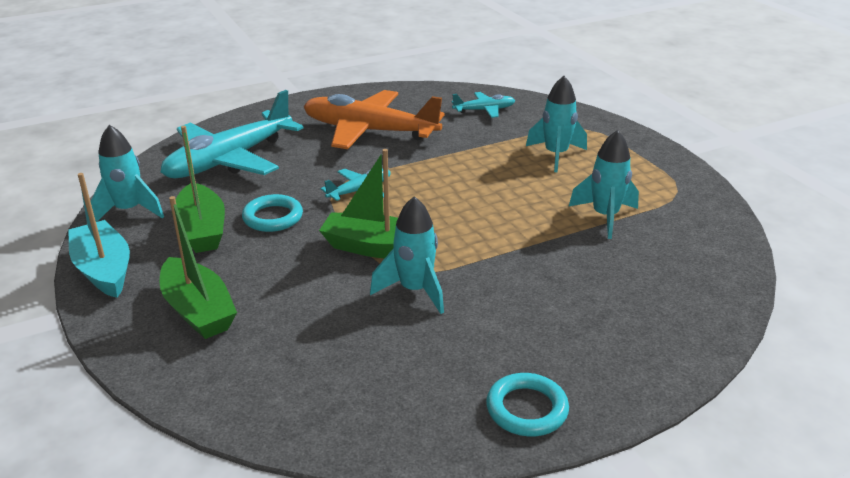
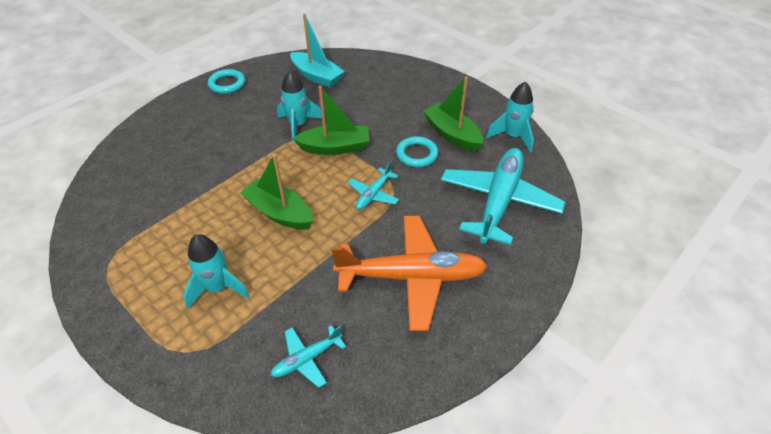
camera: 160 degrees right, 15 degrees up
(104, 270) = (477, 98): turquoise boat -> turquoise boat (316, 76)
(198, 310) = (405, 90): green boat -> green boat (279, 212)
(605, 217) = (177, 214): turquoise rocket -> none

